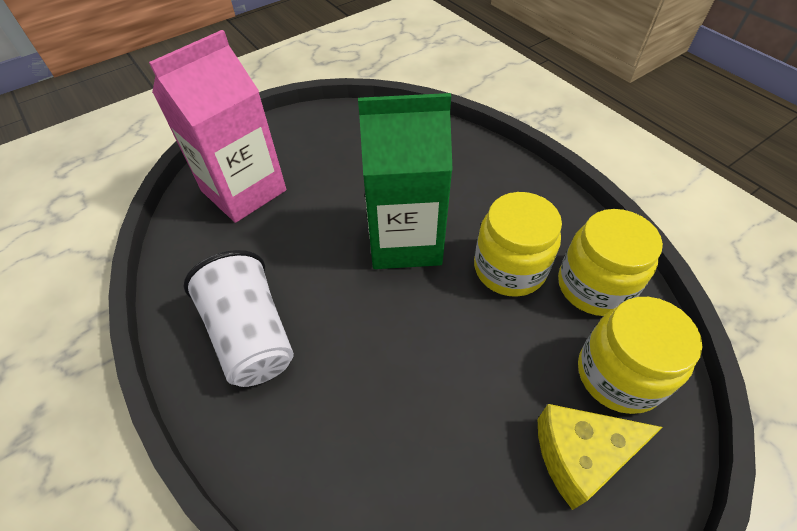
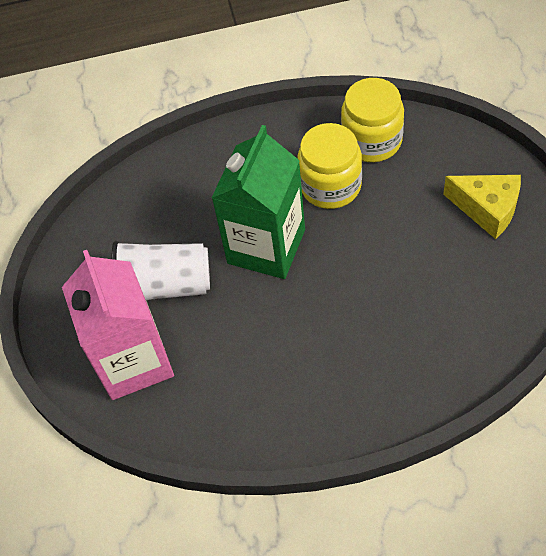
camera: 60 degrees left, 5 degrees up
(251, 335) = (307, 385): white cup -> white cup (165, 285)
(580, 455) = (487, 209): yellow cheese -> yellow cheese turned 75 degrees counterclockwise
(618, 374) = (444, 162): yellow jar -> none

